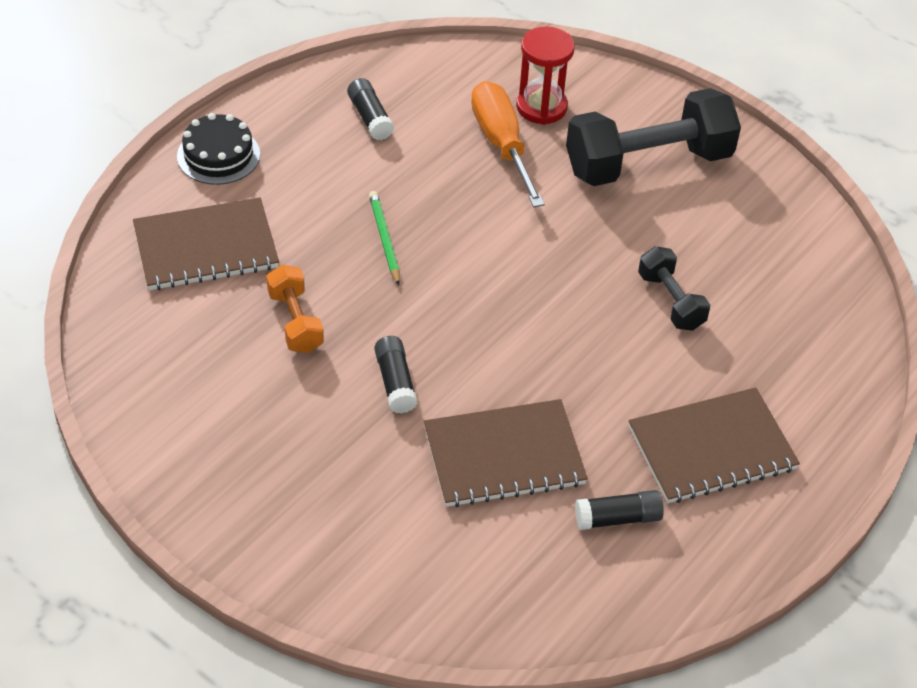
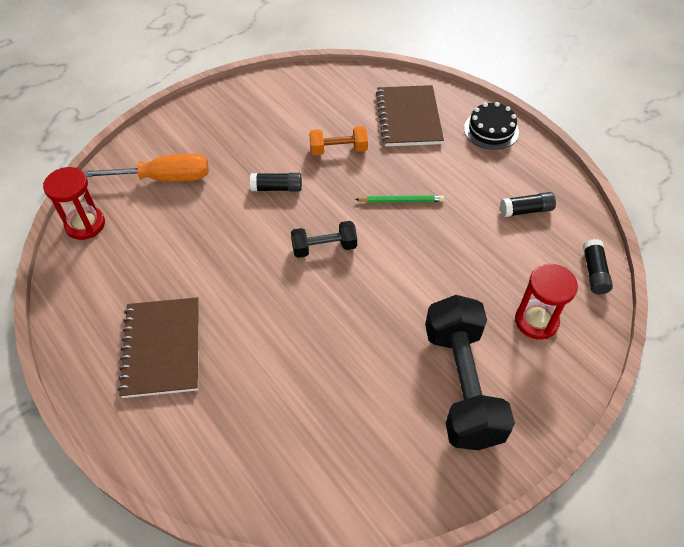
camera: 105 degrees right, 5 degrees up
(502, 144) = (492, 285): orange screwdriver -> orange screwdriver (164, 178)
(504, 456) = (201, 230): brown notebook -> none
(538, 616) = (85, 224): none -> red hourglass
(617, 518) = (131, 278): black glue stick -> black glue stick (594, 272)
(671, 301) = (304, 359): black dumbbell -> black dumbbell (324, 247)

